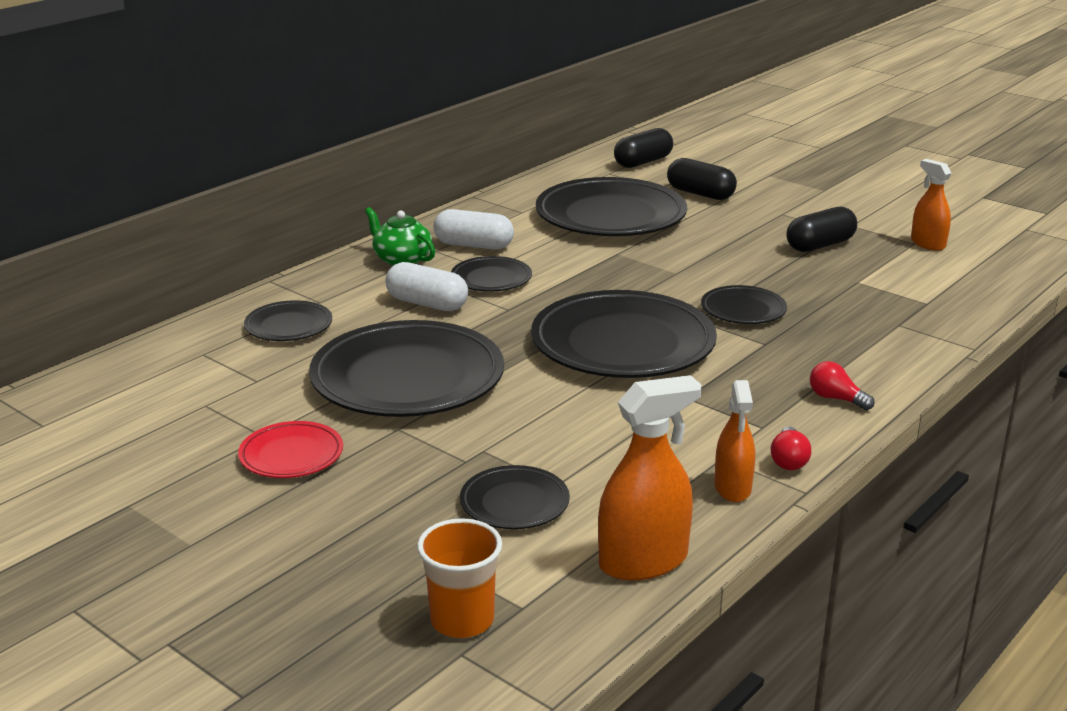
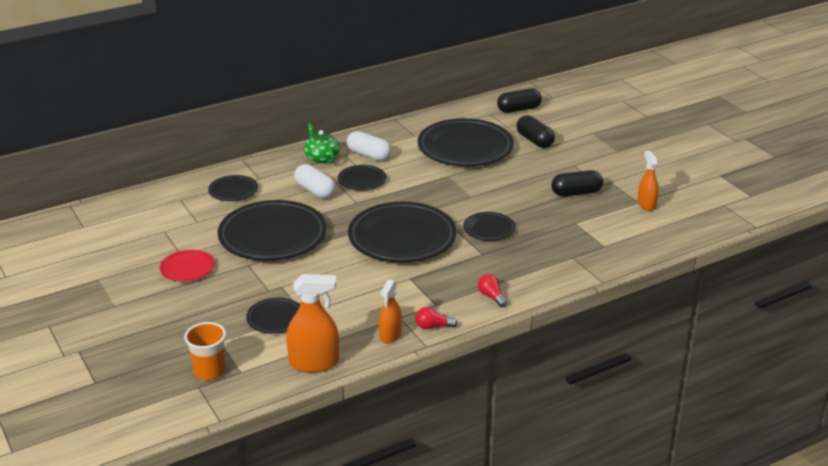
camera: 20 degrees right, 5 degrees up
(788, 460) = (433, 326): red light bulb -> red light bulb turned 60 degrees clockwise

